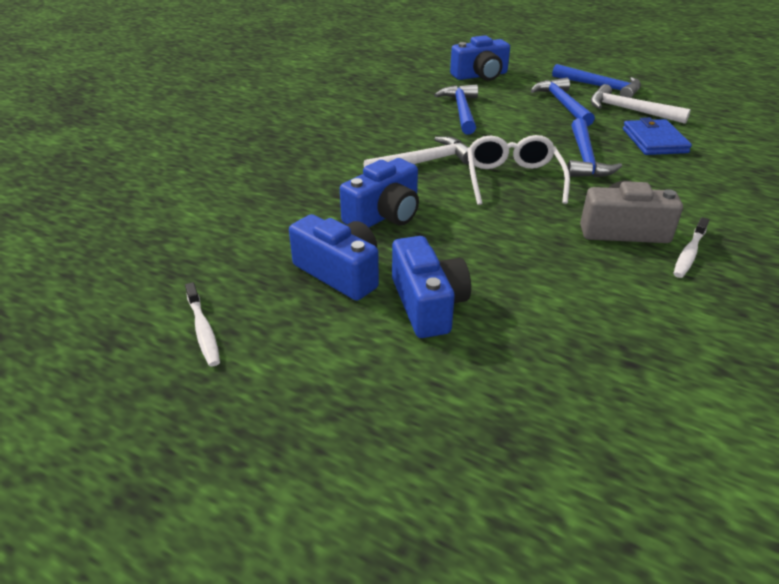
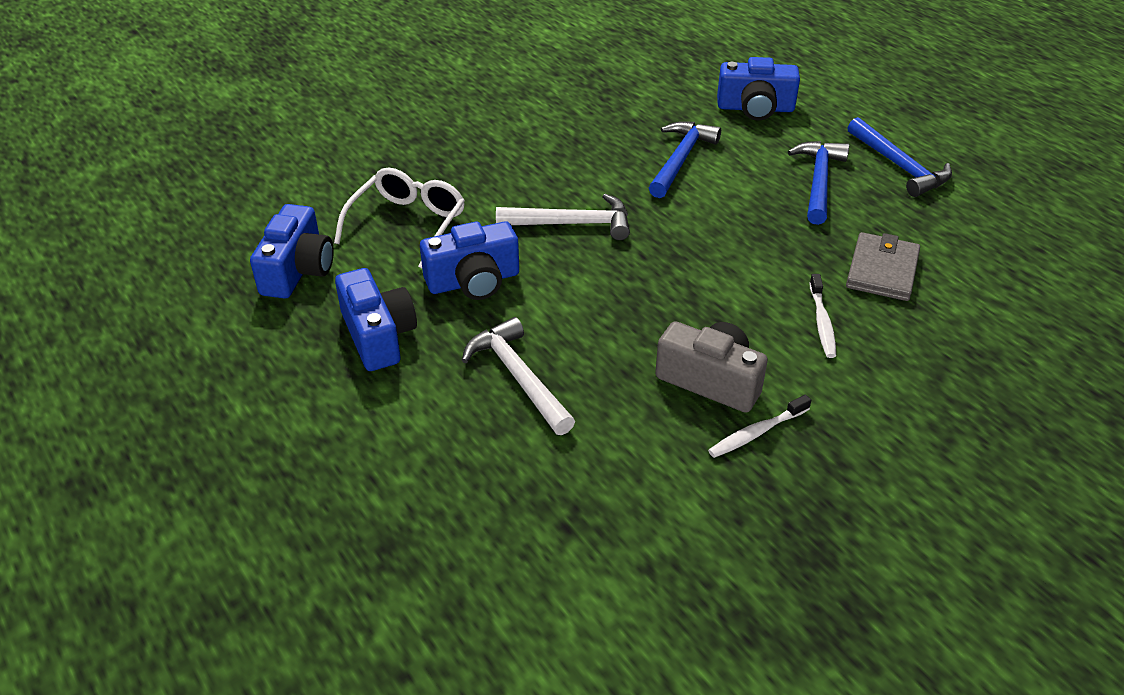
camera: 25 degrees right, 5 degrees up
(203, 330) = (220, 356): white toothbrush -> white toothbrush (822, 322)
(428, 304) = (431, 397): blue camera -> blue camera (298, 270)
(513, 179) = (650, 276): white glasses -> white glasses (407, 224)
(585, 158) = (766, 271): blue hammer -> none
(629, 110) = (899, 214): white hammer -> white hammer (518, 377)
(654, 141) = (882, 270): blue wallet -> grey wallet

